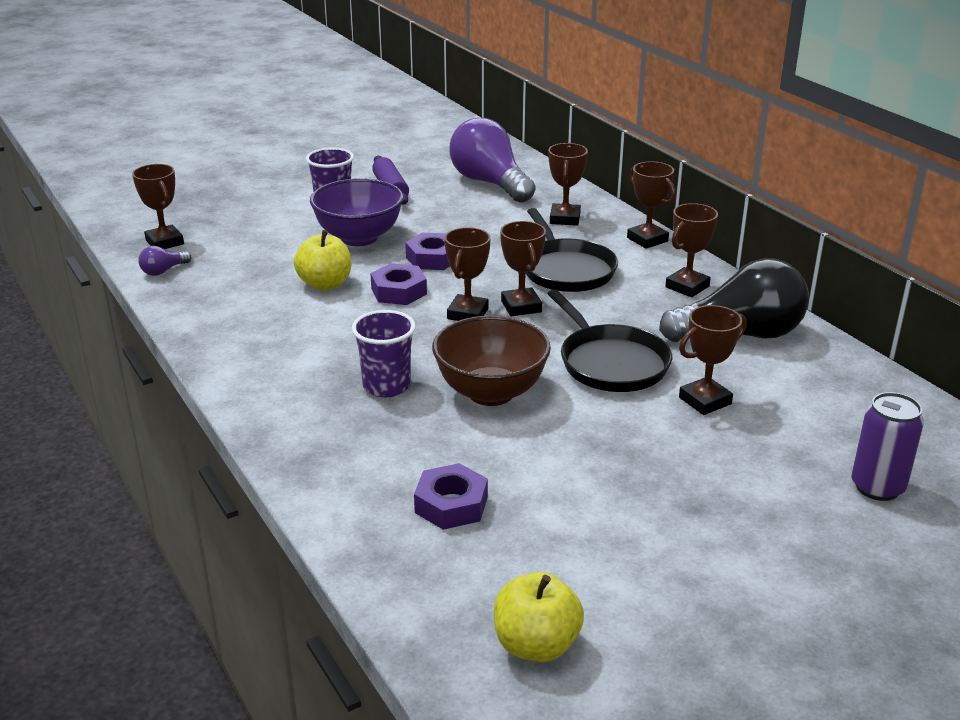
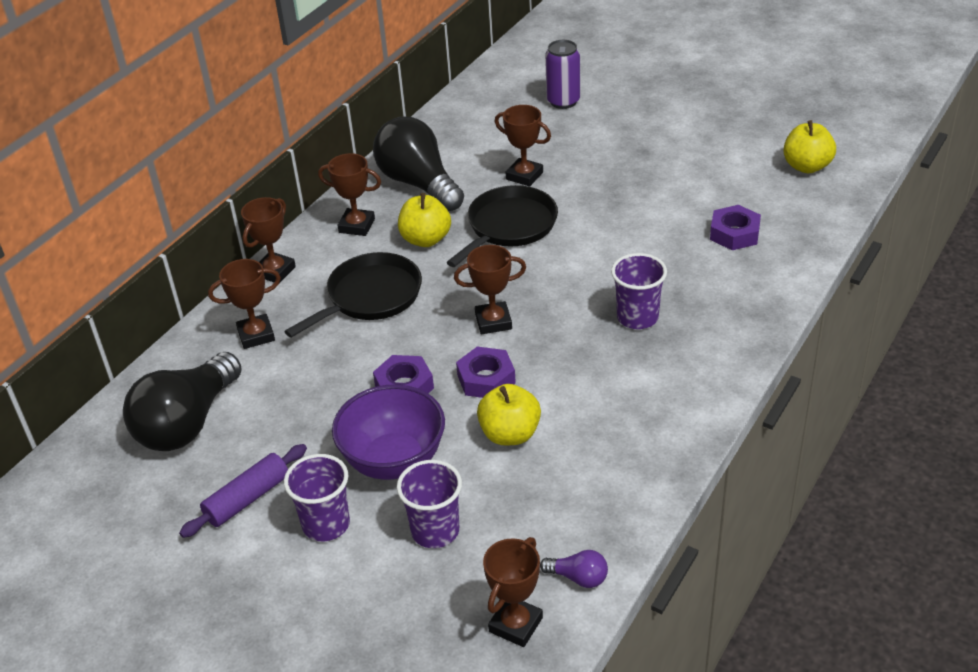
camera: 115 degrees left, 10 degrees up
(275, 236) = (435, 531): none -> purple cup
(490, 183) = (187, 423): purple light bulb -> black light bulb
(491, 393) = (599, 265): brown bowl -> none
(521, 306) = (457, 298): brown trophy -> none
(631, 314) = (426, 239): none -> yellow apple

